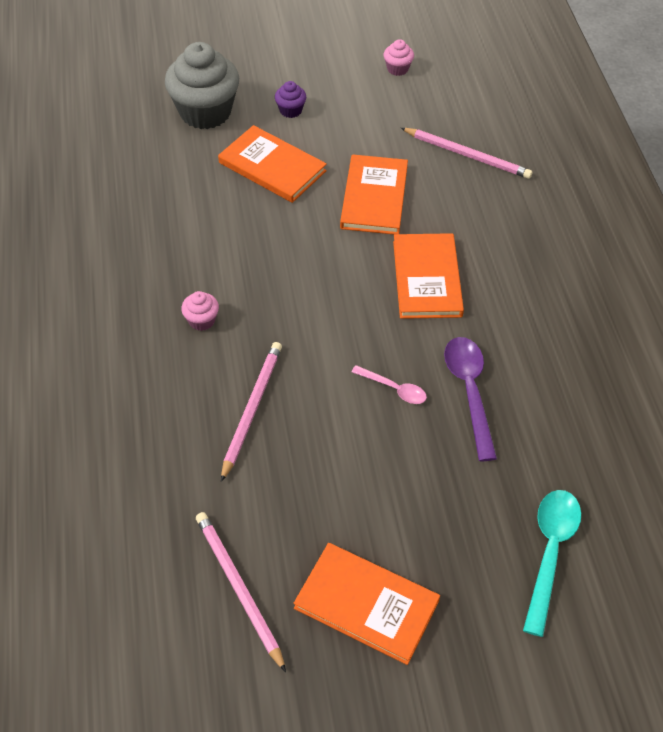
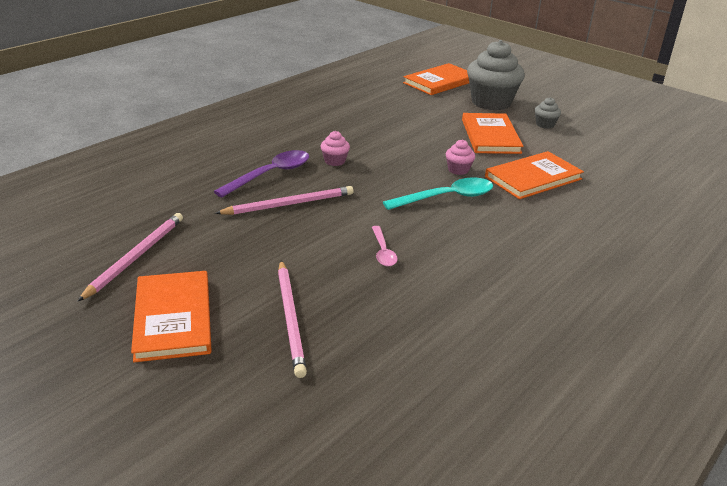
camera: 50 degrees right, 20 degrees down
(290, 110) = (545, 124): purple cupcake -> grey cupcake
(397, 69) = (654, 143): pink cupcake -> pink cupcake (458, 170)
(426, 278) = (501, 225): orange book -> orange book (440, 82)
(467, 155) = (640, 198): pink pencil -> pink pencil (290, 319)
(469, 391) = (430, 286): purple spoon -> purple spoon (271, 174)
(550, 552) = (324, 399): turquoise spoon -> turquoise spoon (447, 197)

